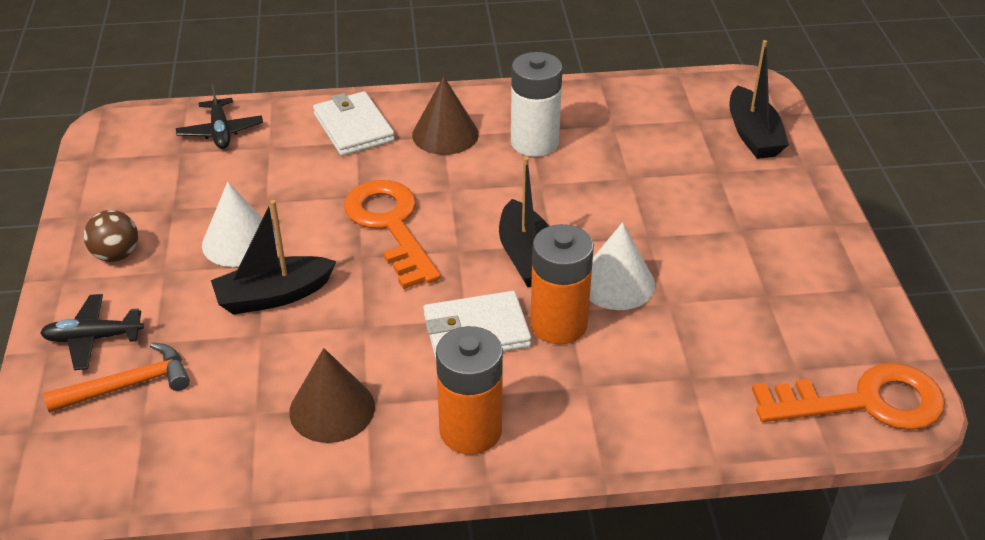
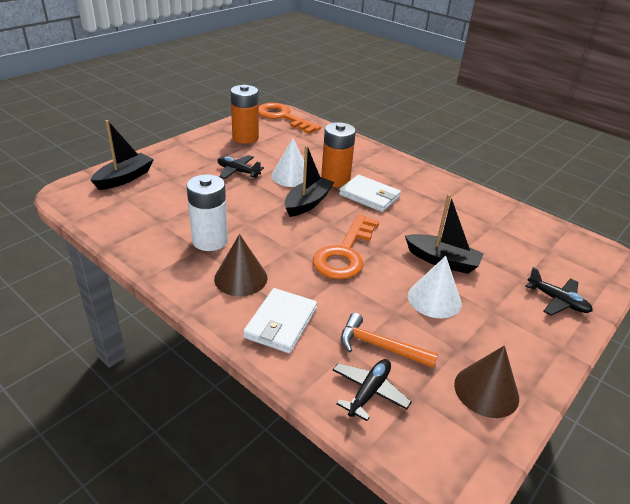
camera: 135 degrees left, 5 degrees down
(116, 255) = (517, 341): brown ball -> none
(128, 385) = (548, 268): orange hammer -> orange hammer (380, 346)
(332, 409) = (459, 209): brown cone -> brown cone (486, 390)
(470, 430) = (413, 176): orange battery -> orange battery (245, 138)
(681, 236) = (238, 172): none -> black plane

